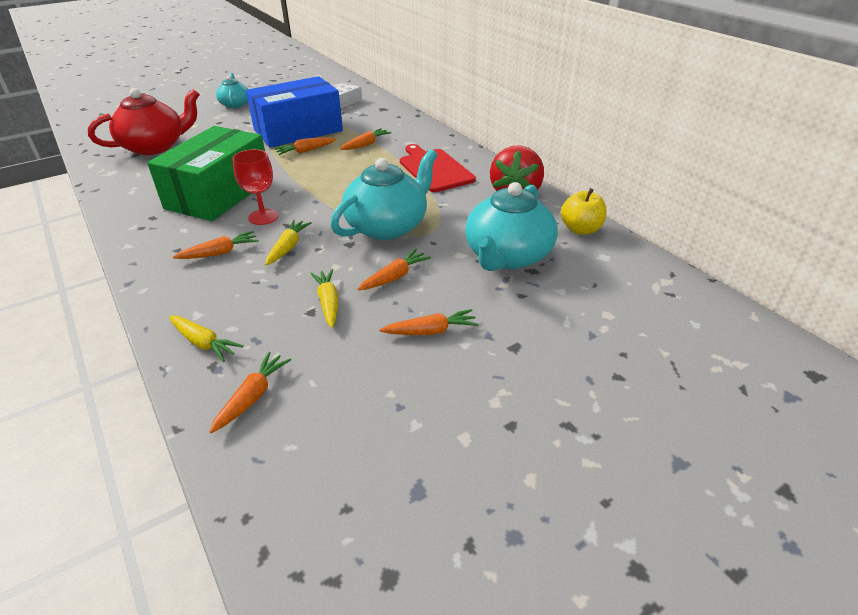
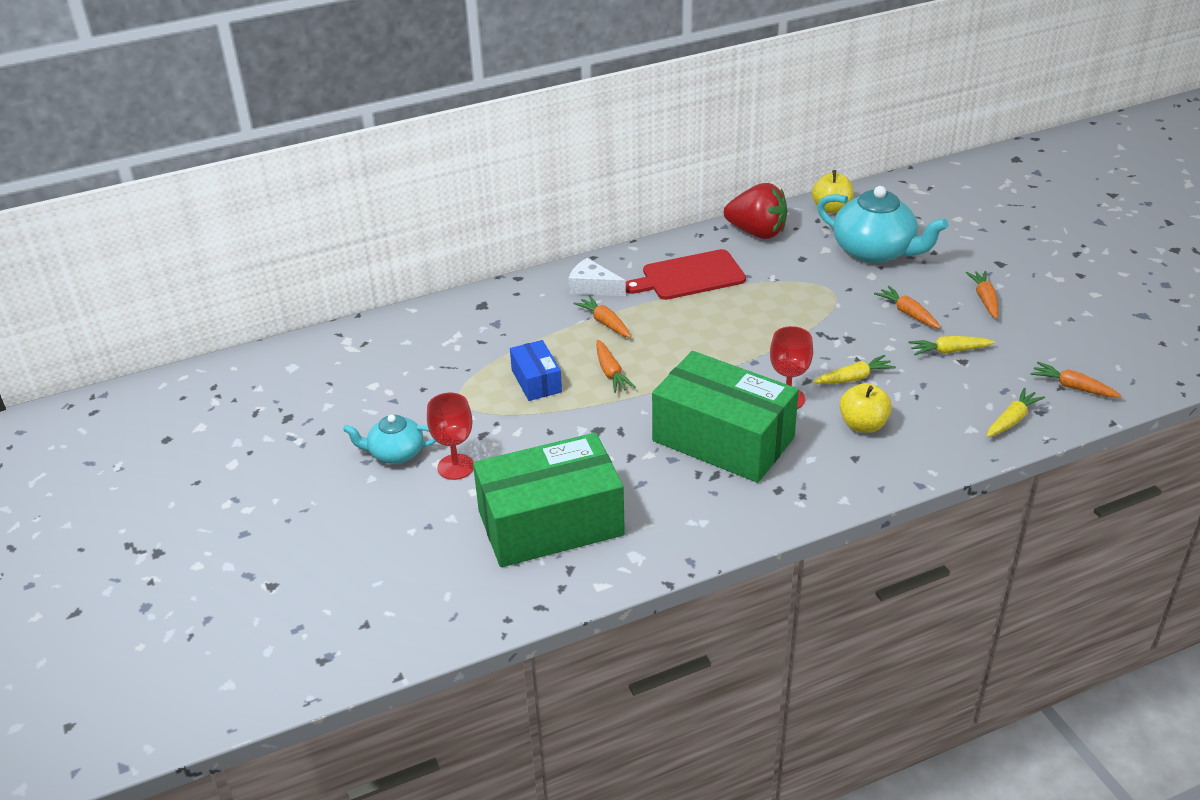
camera: 80 degrees left, 0 degrees up
(155, 146) = (550, 523): red teapot -> green box
(218, 119) = (455, 467): none -> red goblet
(220, 253) = (863, 425): orange carrot -> yellow apple
(288, 247) = (854, 378): yellow carrot -> yellow carrot turned 135 degrees clockwise
(298, 130) = (536, 381): blue box -> blue box, size x0.48
(345, 102) = (438, 338): white cheese -> white cheese (592, 287)
(388, 226) = (816, 313): turquoise teapot -> none

